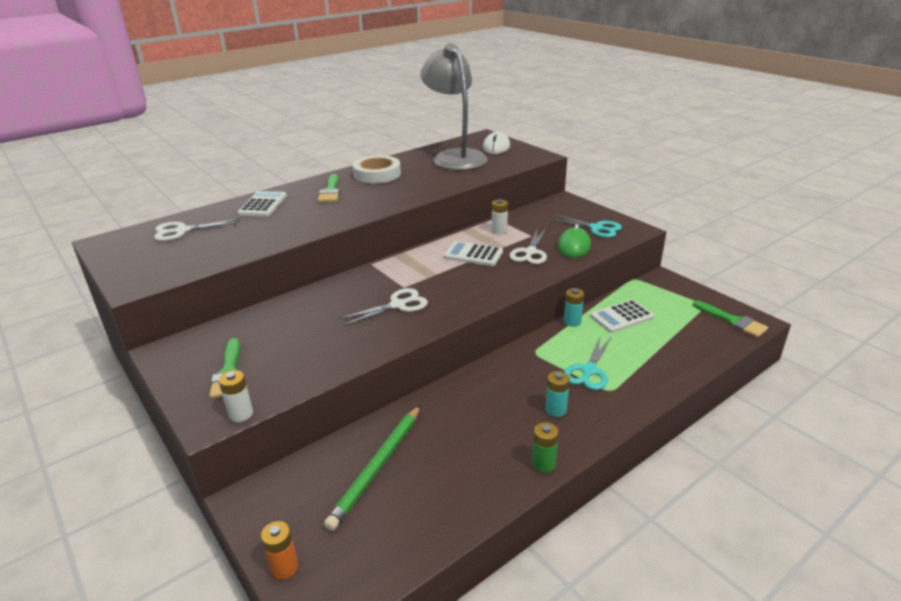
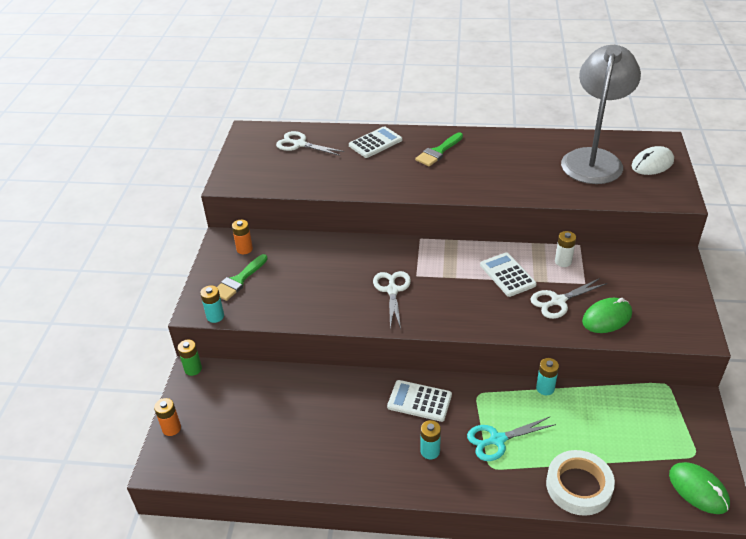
camera: 45 degrees right, 10 degrees up
(201, 347) = (244, 249): none -> orange battery
(241, 414) = (215, 316): white battery -> turquoise battery
(377, 174) = (497, 149): white tape -> white tape (578, 486)
(377, 467) = (276, 405): green pencil -> none
(398, 305) = (392, 290): white scissors -> white scissors turned 105 degrees counterclockwise
(543, 464) = (370, 482): green battery -> green battery (193, 369)
(596, 228) = (659, 310): turquoise scissors -> none
(622, 317) = (595, 413): white calculator -> white calculator (419, 401)
(732, 321) = (698, 489): green brush -> green mouse

